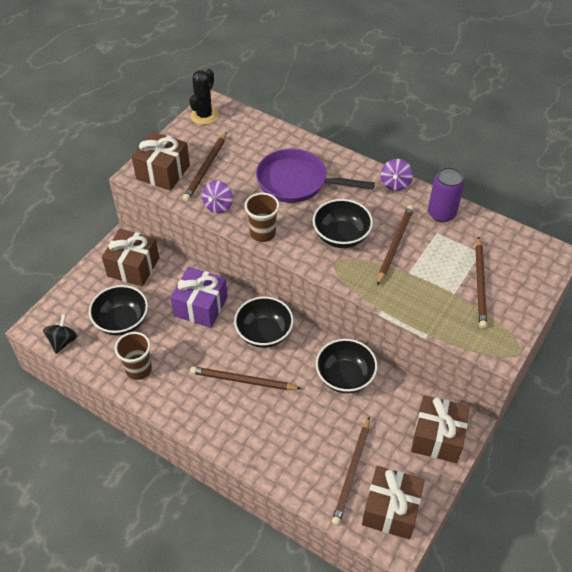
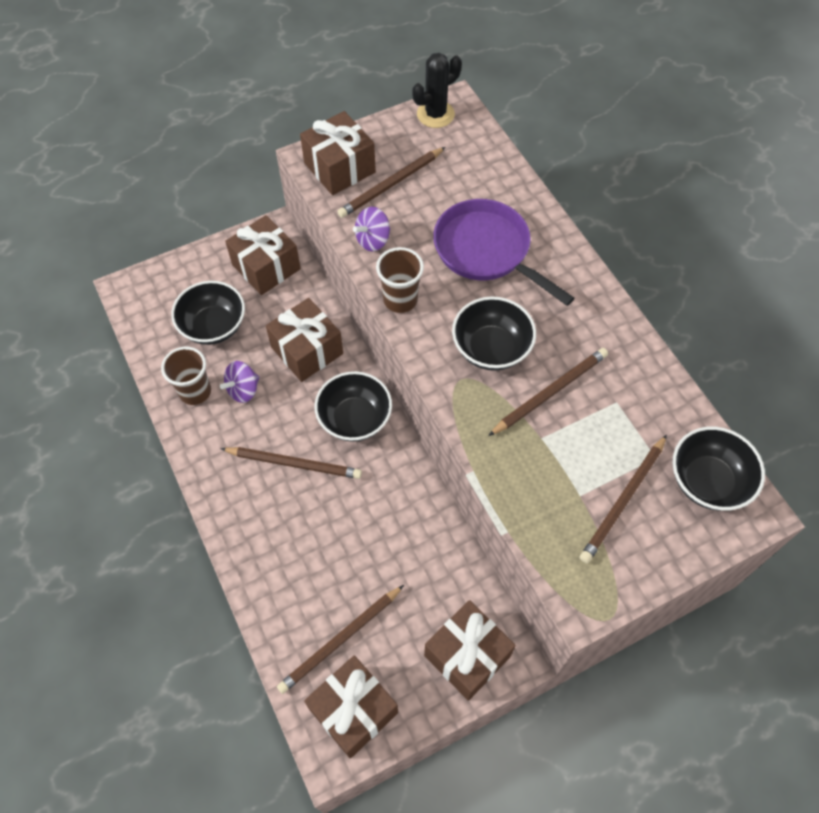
camera: 30 degrees right, 10 degrees up
(63, 341) = (141, 319): black spinning top -> none
(201, 306) = (307, 350): purple gift -> brown gift
(242, 380) = (294, 463): brown pencil -> brown pencil turned 150 degrees clockwise
(345, 377) = (410, 521): black bowl -> black bowl (707, 481)
(395, 184) = (609, 310): purple spinning top -> purple spinning top (243, 390)
(441, 213) = (641, 379): purple can -> none

